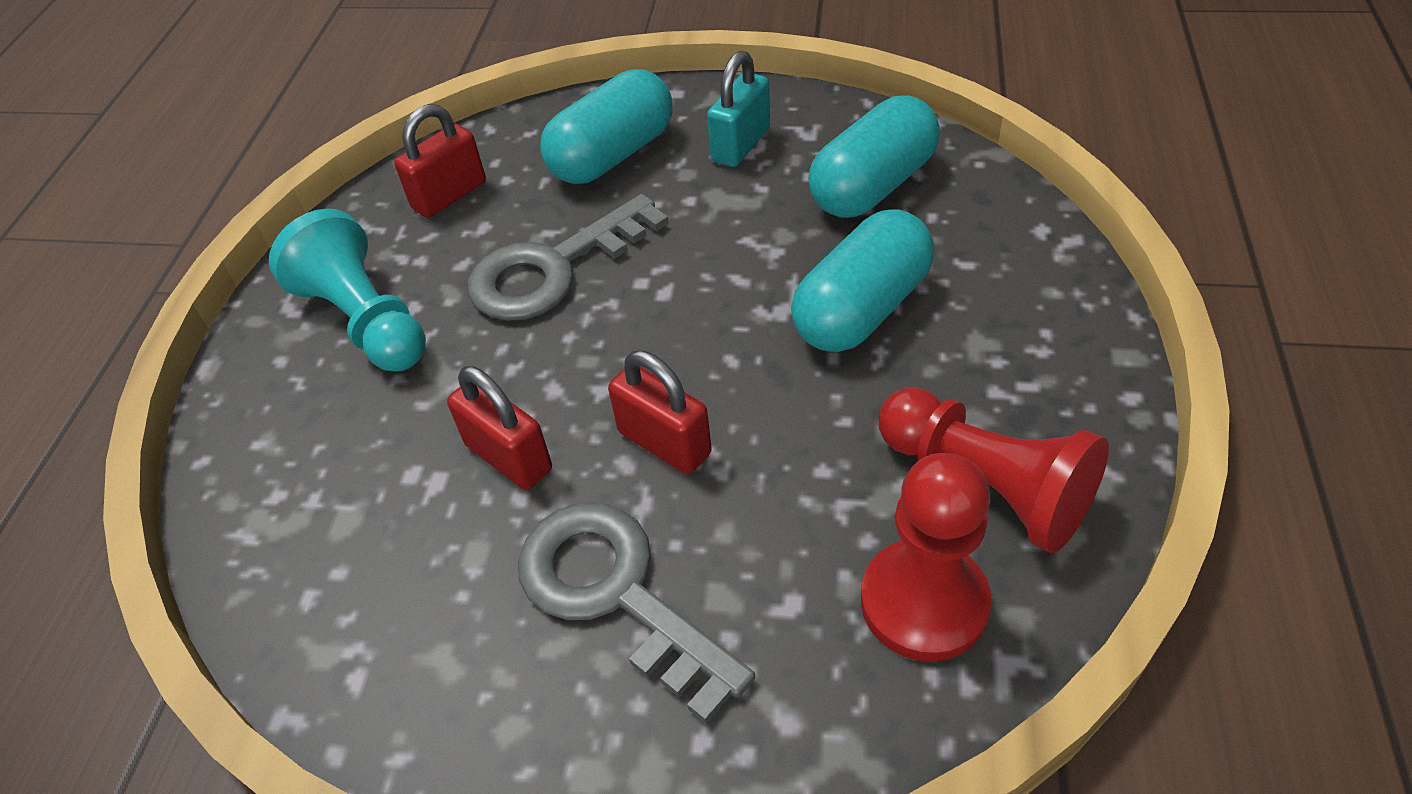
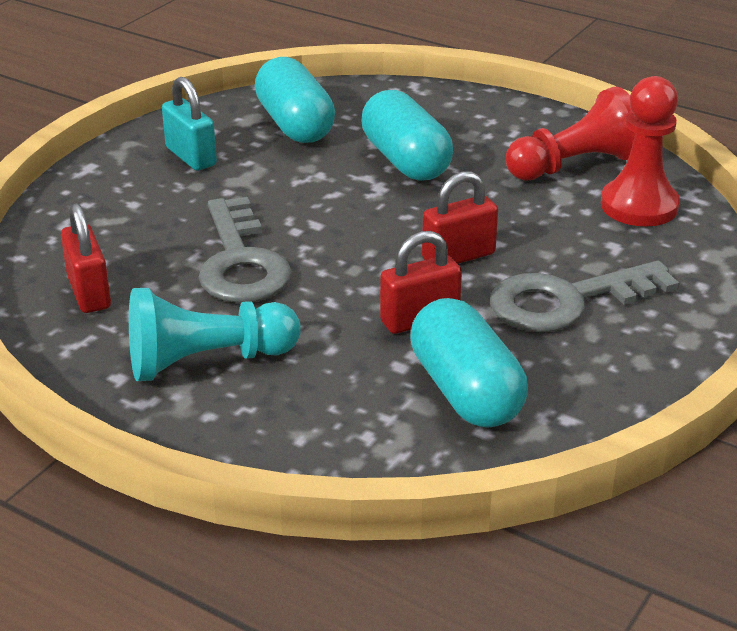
camera: 70 degrees left, 15 degrees down
(612, 155) = (134, 209): turquoise capsule -> turquoise capsule (465, 391)

